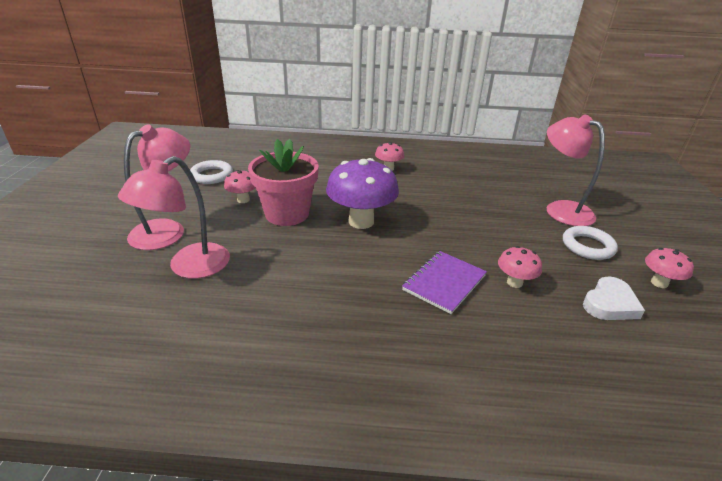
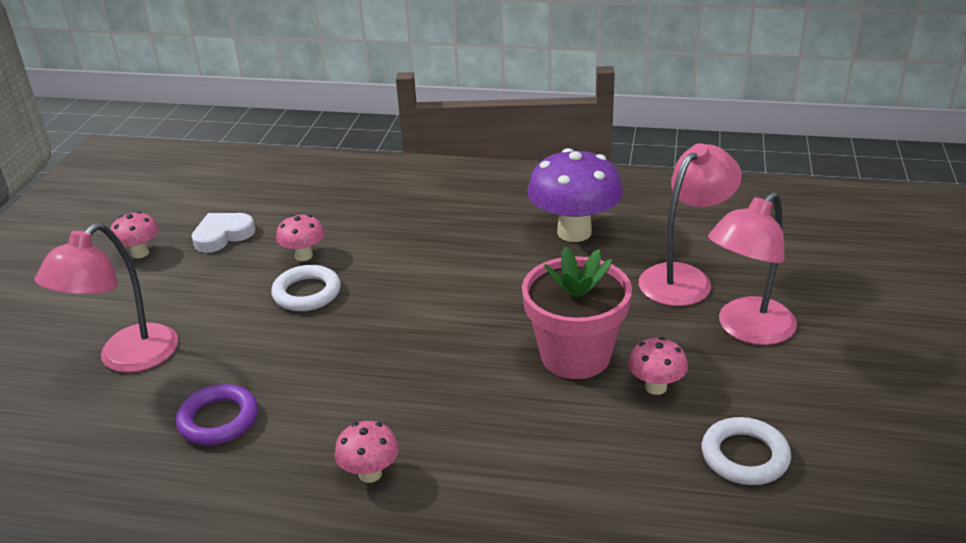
camera: 170 degrees left, 0 degrees up
(361, 221) = (460, 340): purple mushroom -> purple mushroom (574, 232)
(444, 283) = (384, 257): purple notebook -> none
(476, 185) = (218, 420): none -> purple ring
(561, 209) = (127, 358): pink lamp -> pink lamp turned 60 degrees clockwise
(587, 246) = (164, 296): white ring -> white ring (307, 293)

